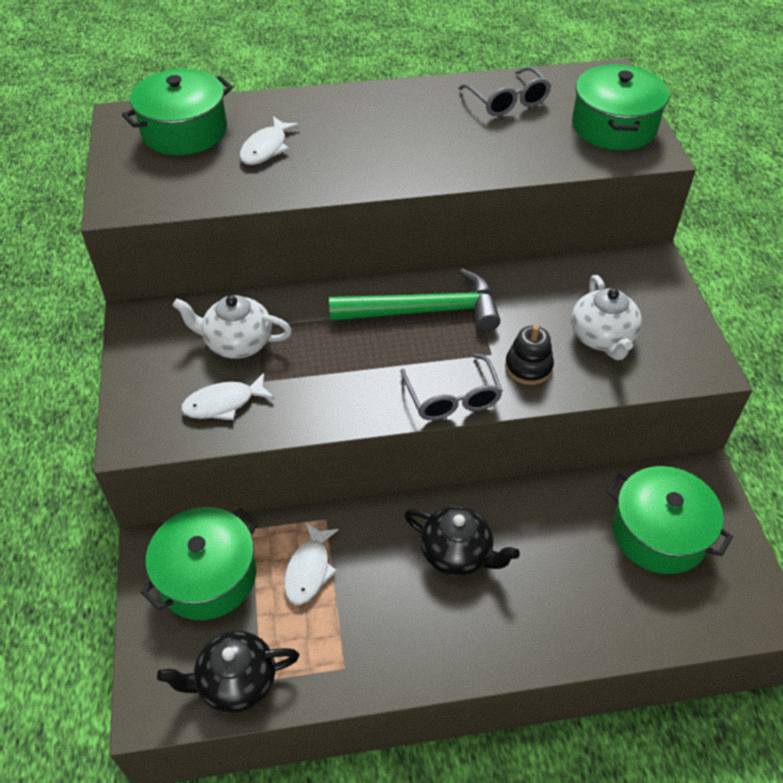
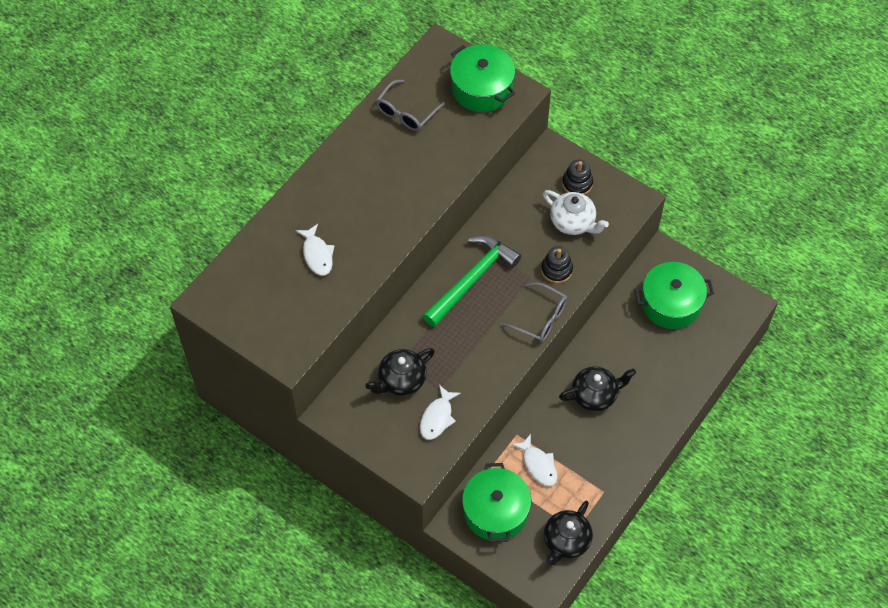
camera: 45 degrees left, 10 degrees up
(184, 131) = (254, 281): green pot -> none
(237, 343) = (401, 380): white teapot -> black teapot
(507, 101) = (406, 112): grey glasses -> grey glasses turned 105 degrees clockwise
(649, 307) = (577, 183): none -> black stacking toy

